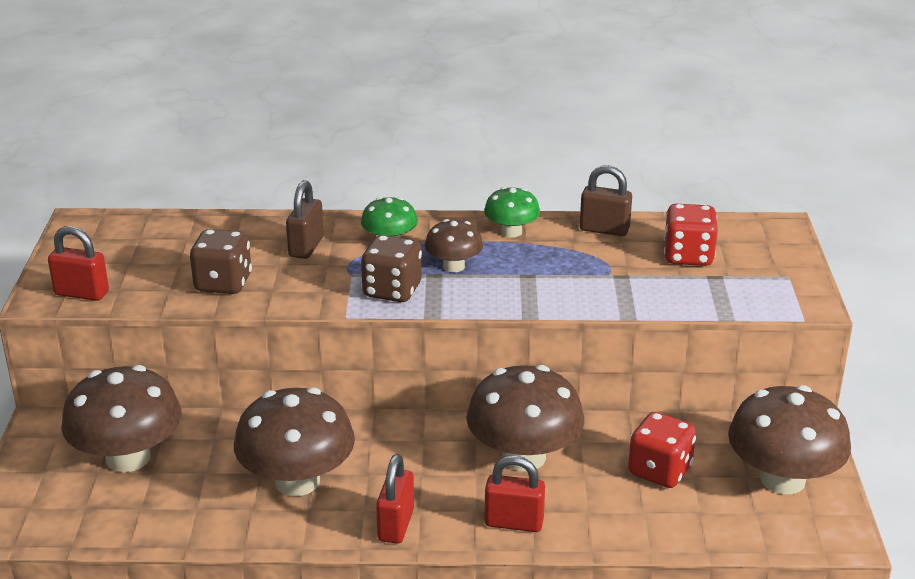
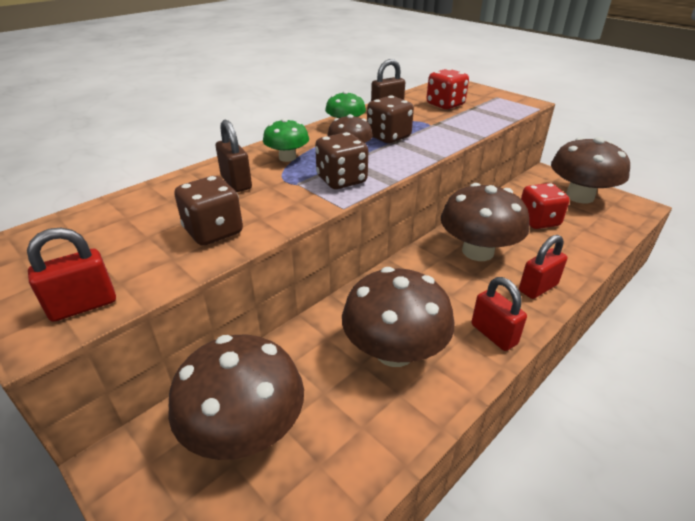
camera: 45 degrees left, 5 degrees up
(529, 267) = (388, 137): none -> brown dice

